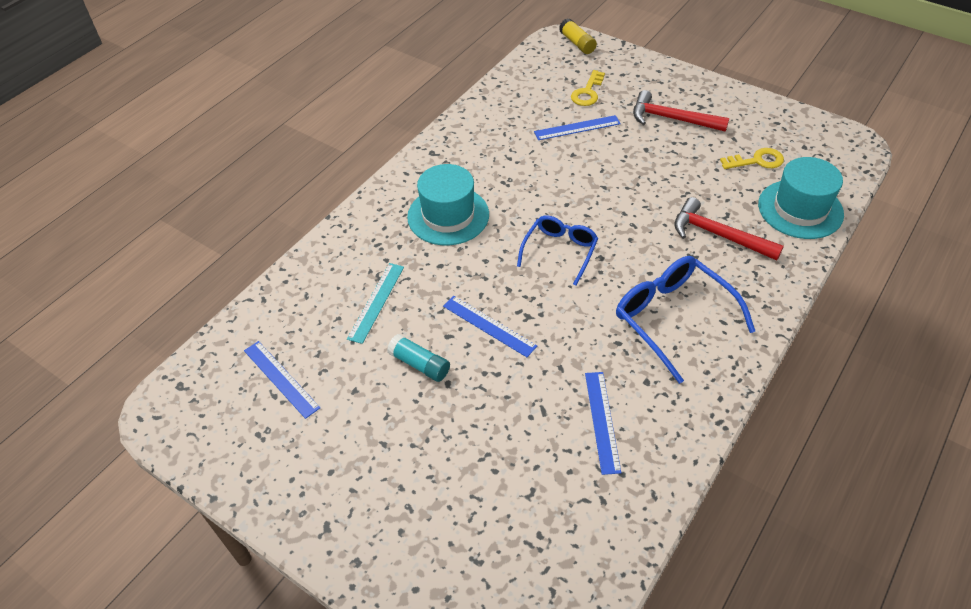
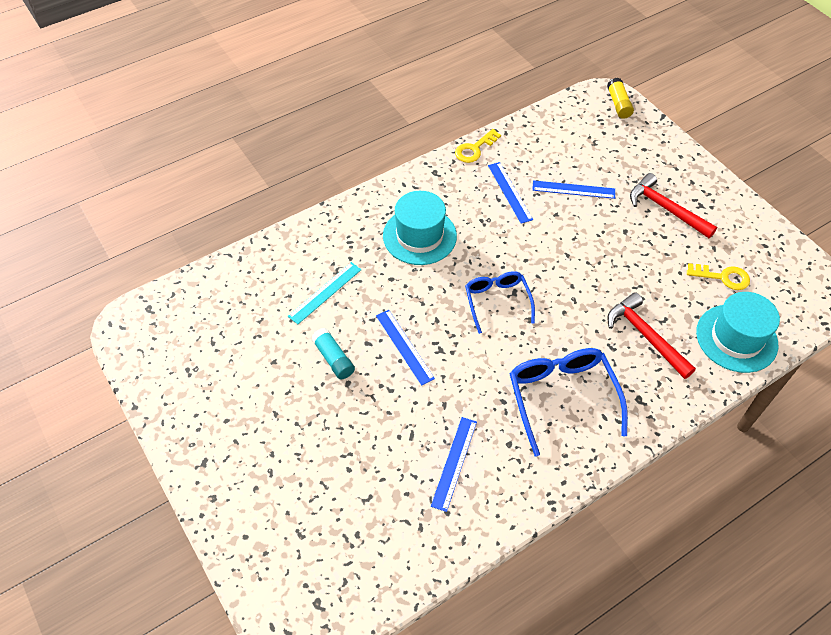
camera: 20 degrees right, 5 degrees up
(281, 379) = (223, 330): blue ruler -> blue ruler (509, 192)
(560, 251) = (497, 301): blue glasses -> blue glasses turned 60 degrees counterclockwise
(587, 92) = (601, 157): yellow key -> yellow key (474, 149)

